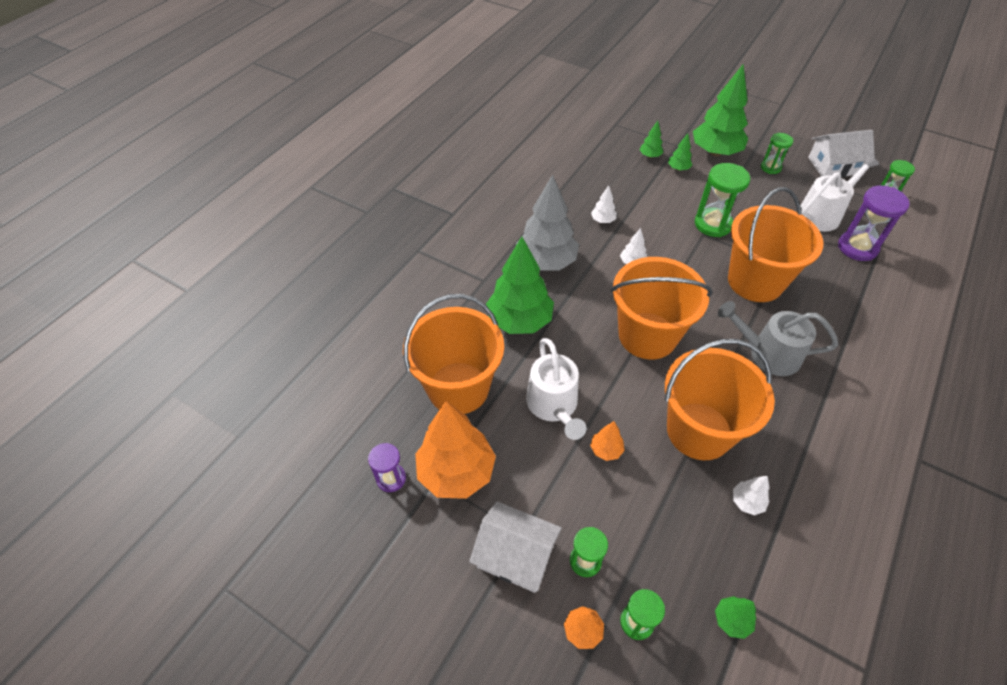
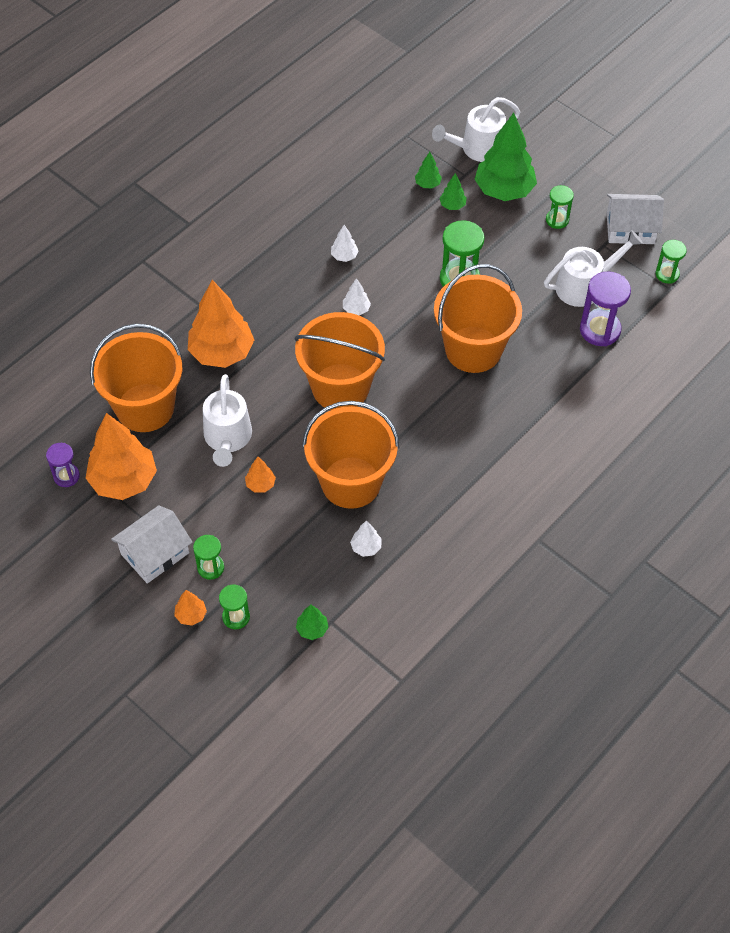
camera: 10 degrees right, 5 degrees up
(515, 555) = (155, 553): white house -> white house turned 75 degrees counterclockwise
(520, 321) = (222, 352): green tree -> orange tree
(546, 262) = (268, 294): grey tree -> none
(678, 126) = (477, 149): none -> white watering can
(767, 354) = (449, 424): grey watering can -> none

